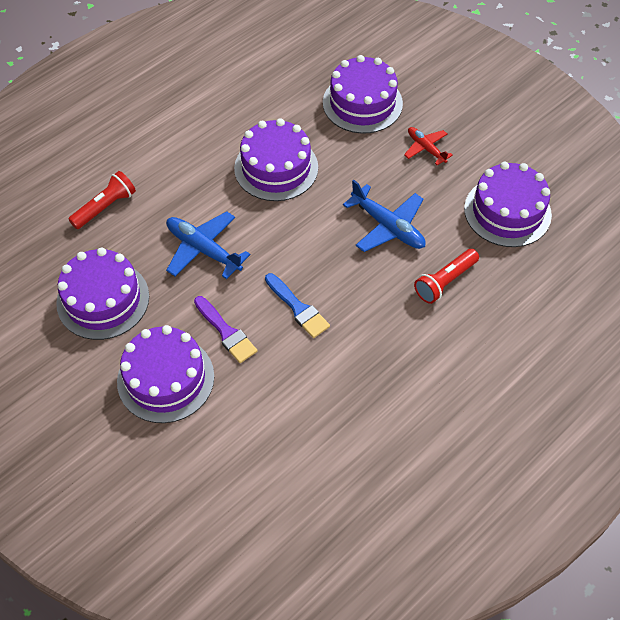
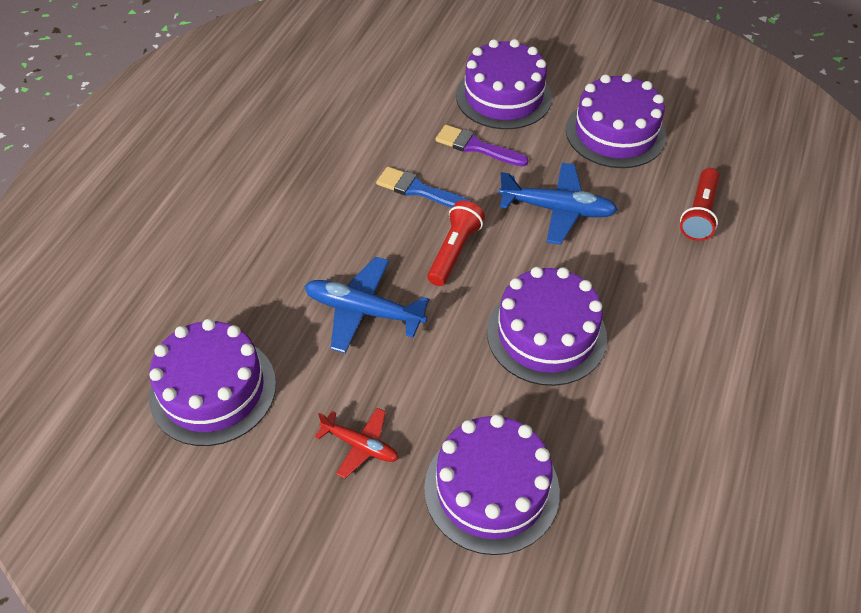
camera: 155 degrees right, 5 degrees down
(445, 282) = (269, 271): red flashlight -> red flashlight (454, 251)

